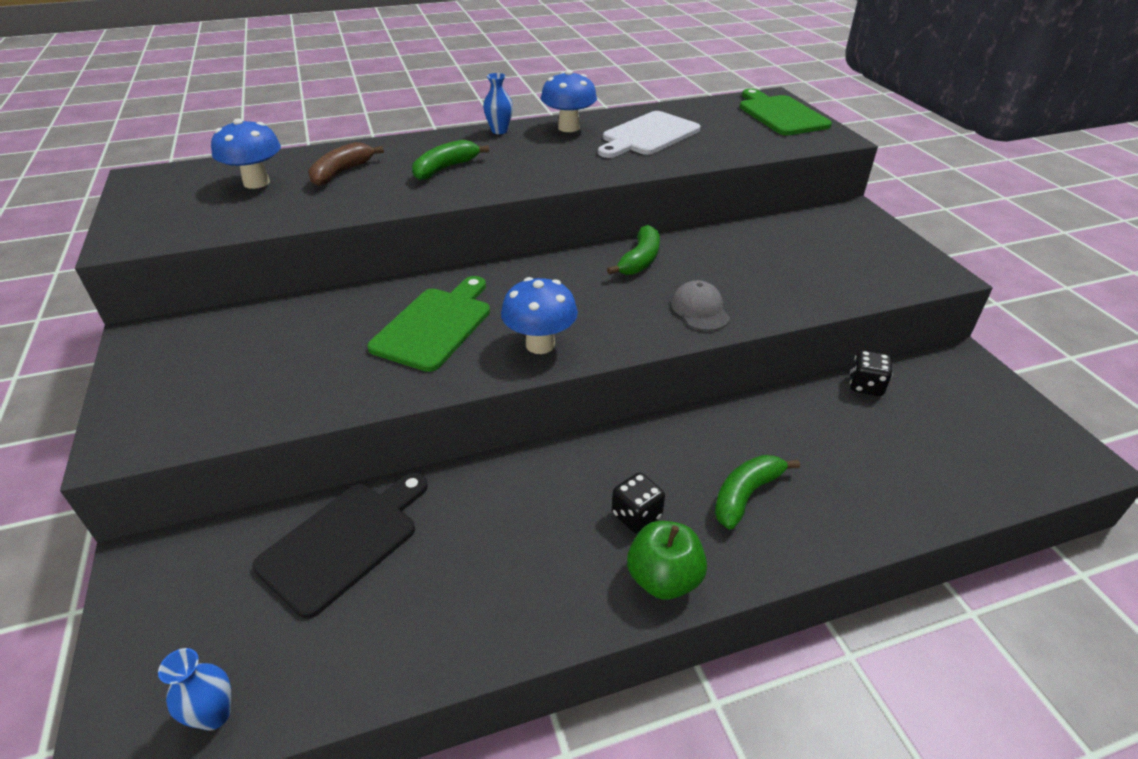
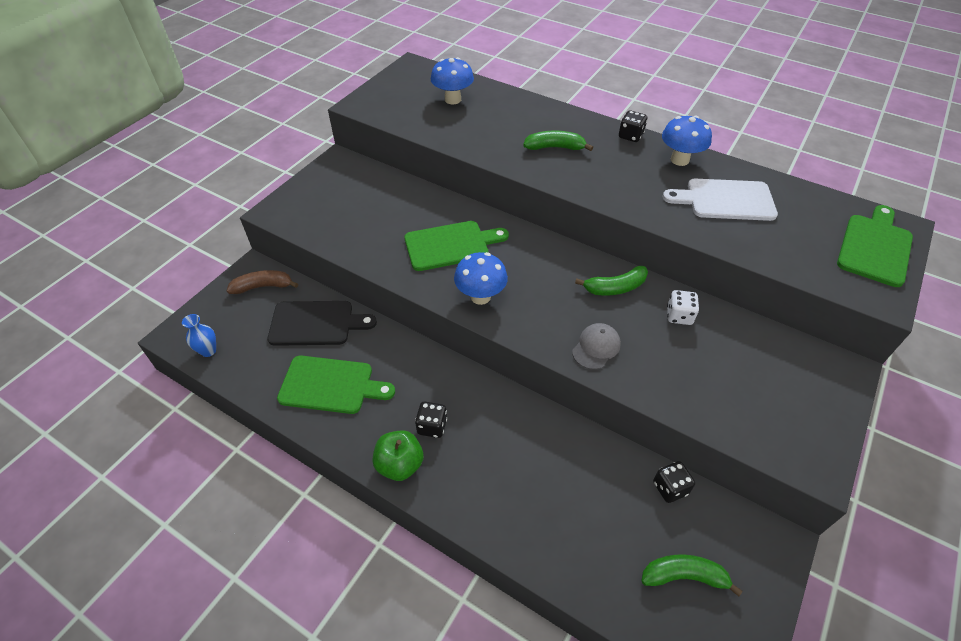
camera: 50 degrees right, 10 degrees up
(342, 172) = (499, 117): brown banana -> brown banana (263, 286)
(467, 583) = (330, 385): none -> green cutting board
(499, 131) = (630, 136): blue vase -> black dice
(715, 248) = (679, 316): none -> white dice
(746, 495) = (495, 470): green banana -> green banana (684, 576)

